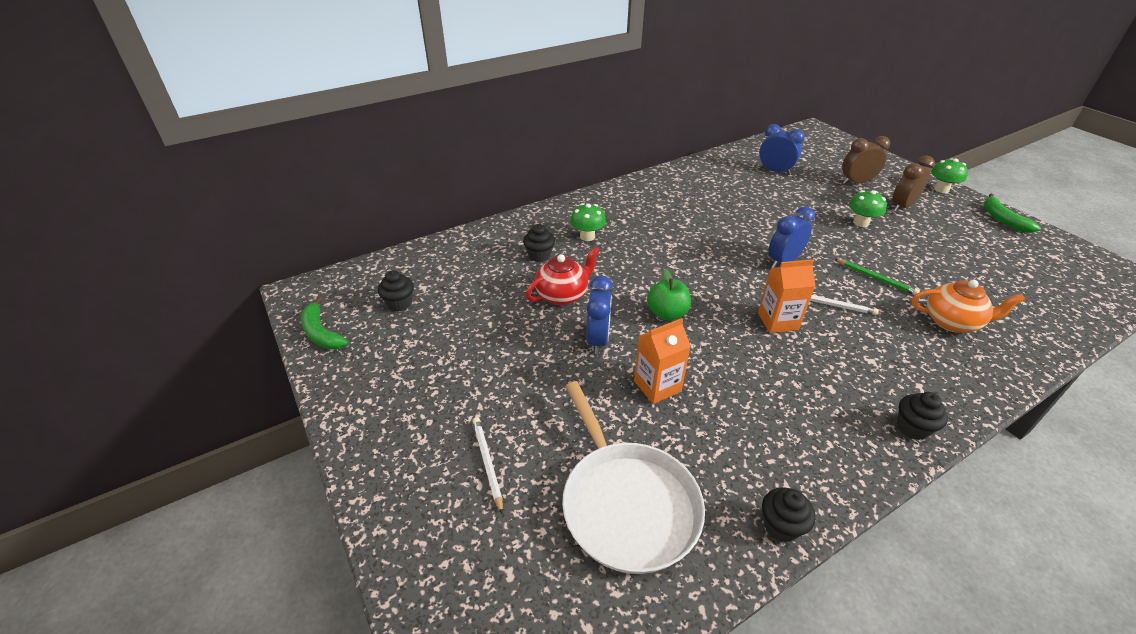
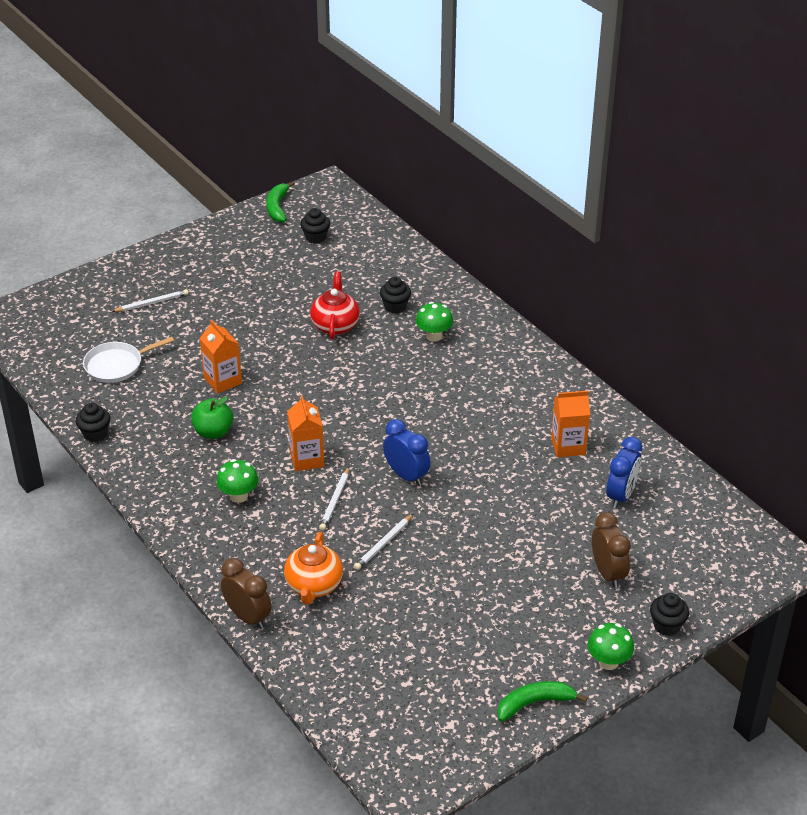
camera: 85 degrees right, 0 degrees up
(321, 333) = (277, 207): green banana -> green banana turned 45 degrees counterclockwise
(563, 295) = (335, 325): red teapot -> red teapot turned 135 degrees counterclockwise
(598, 340) = (276, 348): blue clock -> none
(627, 504) = (116, 365): white pan -> white pan, size x0.62
(667, 314) = (313, 388): green apple -> green apple (213, 432)
(726, 186) = (568, 446): none -> orange carton
(861, 223) = (500, 556): green mushroom -> green mushroom (238, 496)
(875, 278) = (383, 544): green pencil -> white pencil
(901, 206) = (549, 605): brown clock -> brown clock (248, 617)
(912, 428) = (177, 520): black cupcake -> black cupcake (667, 626)

